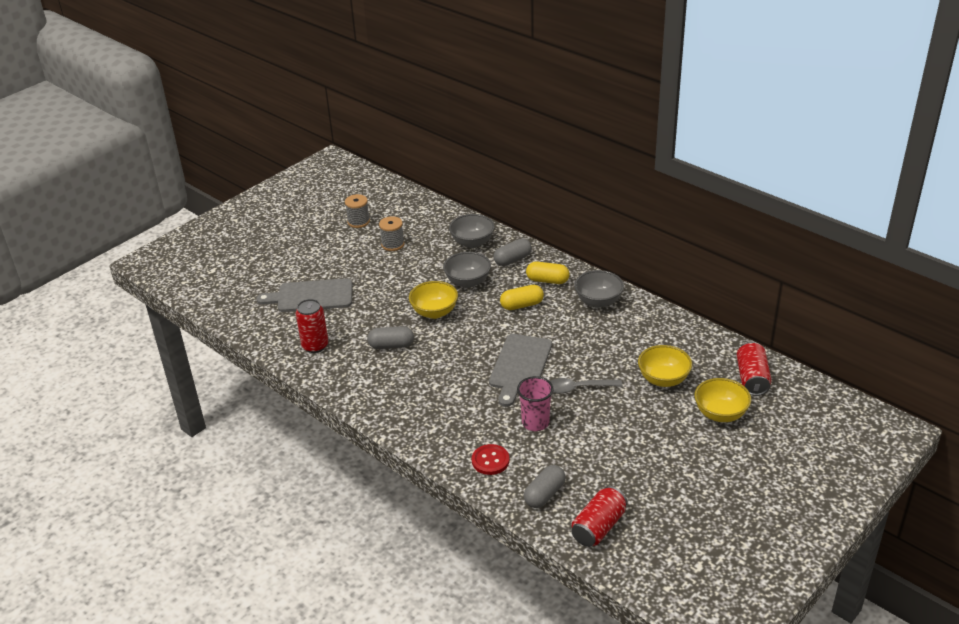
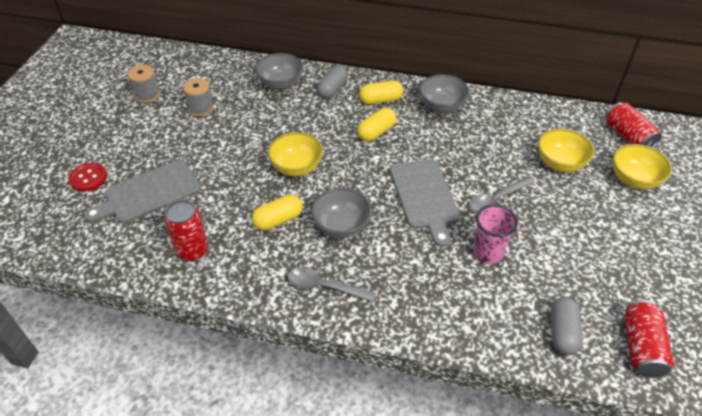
camera: 30 degrees left, 10 degrees up
(391, 345) = (278, 220): grey capsule -> yellow capsule
(391, 401) = (325, 287): none -> grey spoon
(468, 282) = (306, 125): grey bowl -> grey bowl (341, 226)
(490, 461) = (480, 315): red button -> red button (88, 178)

